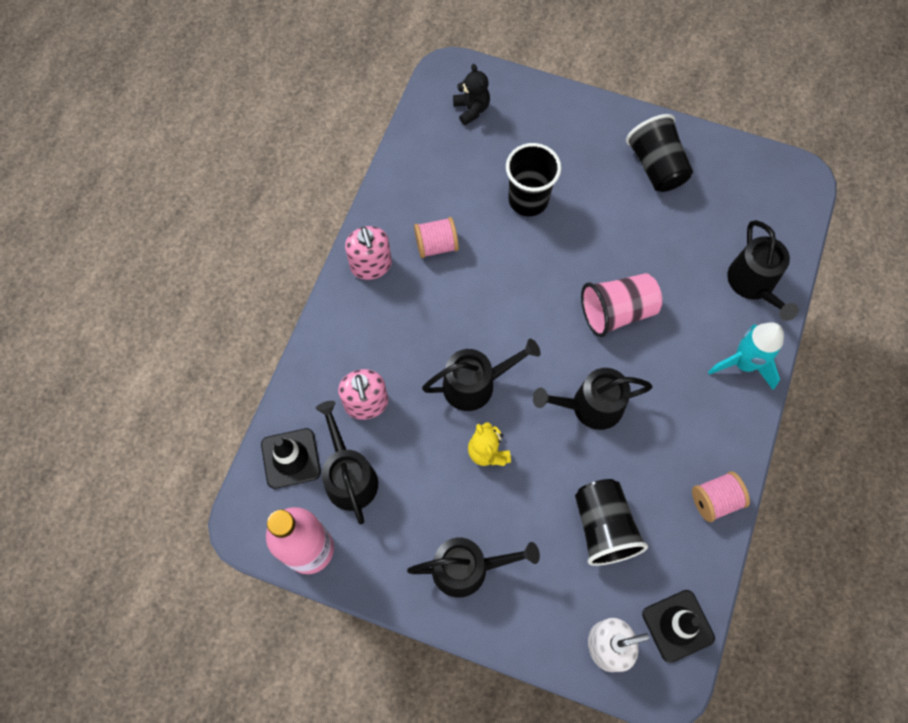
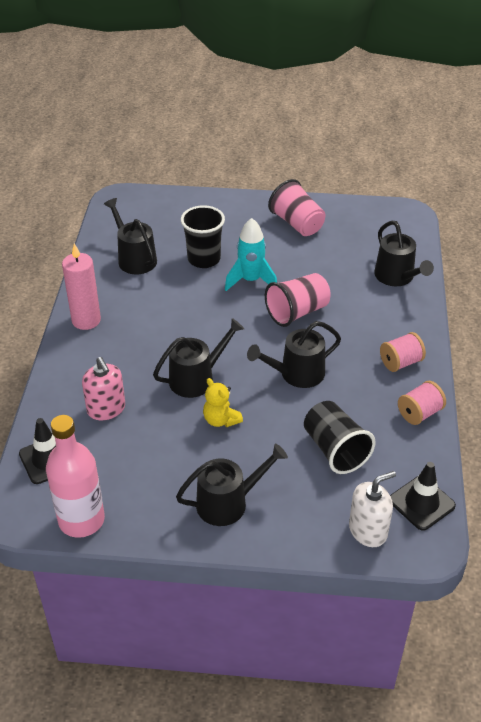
camera: 15 degrees left, 25 degrees down
(349, 476) = (105, 461): black watering can -> black watering can (134, 258)
(371, 265) = (86, 320): pink soap dispenser -> pink candle
(436, 245) = (137, 298): pink spool -> pink spool (400, 362)
(471, 109) = (142, 215): black teddy bear -> none
(656, 166) = (297, 224): black cup -> pink cup
(743, 363) = (408, 325): turquoise rocket -> turquoise rocket (251, 280)

